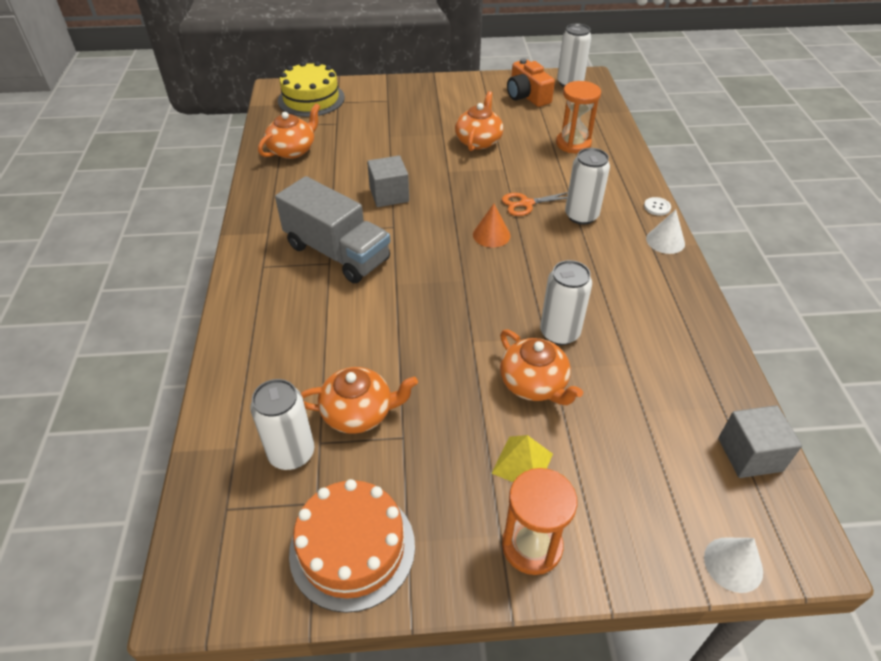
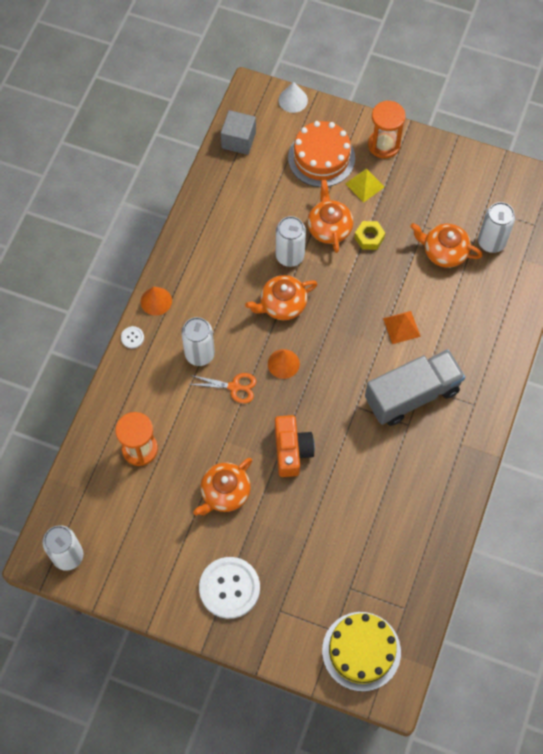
camera: 155 degrees left, 20 degrees up
(293, 150) = (408, 557): orange teapot -> orange teapot (282, 304)
(337, 253) = (412, 395): grey truck -> grey truck turned 90 degrees clockwise
(352, 548) = (474, 179): orange cake -> orange cake (321, 158)
(378, 308) = (401, 327): none -> orange pyramid
(389, 195) = (343, 448): grey cube -> none
(435, 100) = (229, 588): none -> white button
(472, 391) = (369, 238): none -> yellow nut
(527, 96) = (129, 551): orange camera -> orange camera (291, 450)
(665, 241) = (156, 301): white cone -> orange cone

